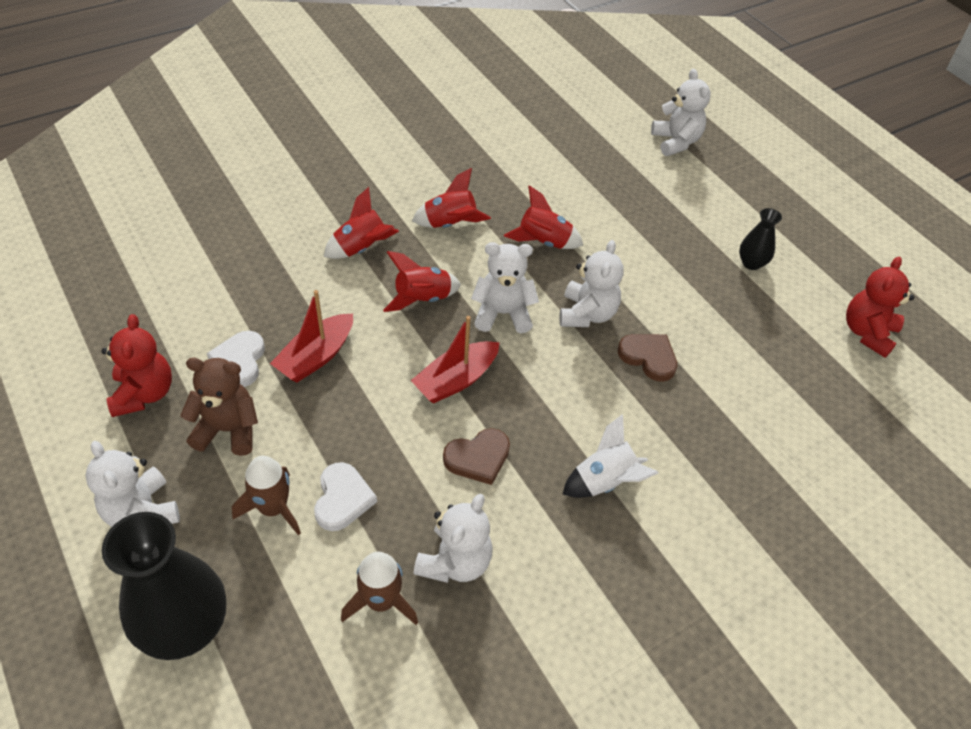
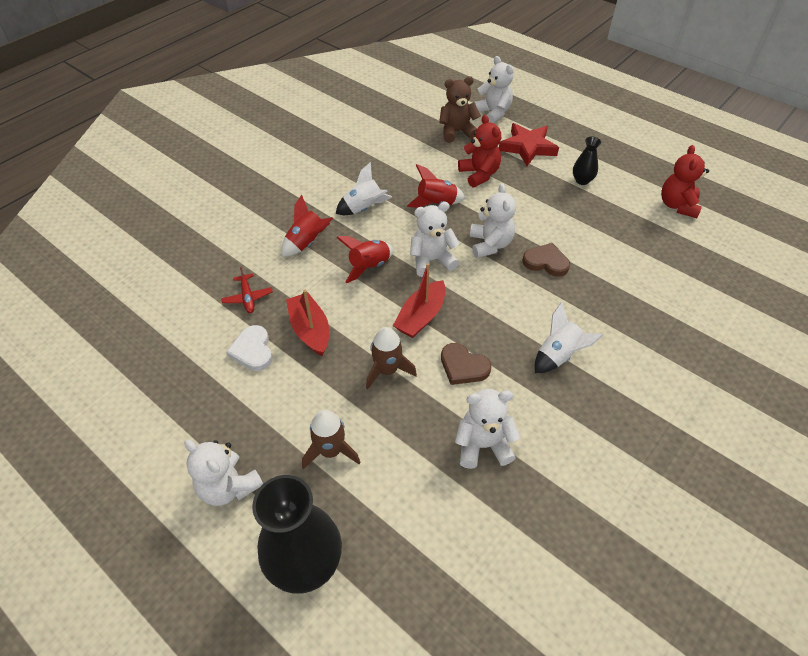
camera: 15 degrees left, 0 degrees up
(144, 394) = (188, 397): red teddy bear -> red teddy bear (479, 174)
(228, 430) = (268, 404): brown teddy bear -> brown teddy bear (457, 132)
(262, 296) = (248, 298): none -> red plane
(316, 357) = (310, 330): red boat -> red boat turned 135 degrees clockwise
(342, 499) = (379, 427): white heart -> none
(381, 601) = (443, 492): brown rocket -> brown rocket (387, 370)
(450, 224) = (364, 208): red rocket -> white rocket
(455, 562) = (483, 445): white teddy bear -> white teddy bear turned 105 degrees counterclockwise
(478, 458) = (463, 366): brown heart -> brown heart turned 75 degrees clockwise
(699, 199) = (527, 147): none -> red star

